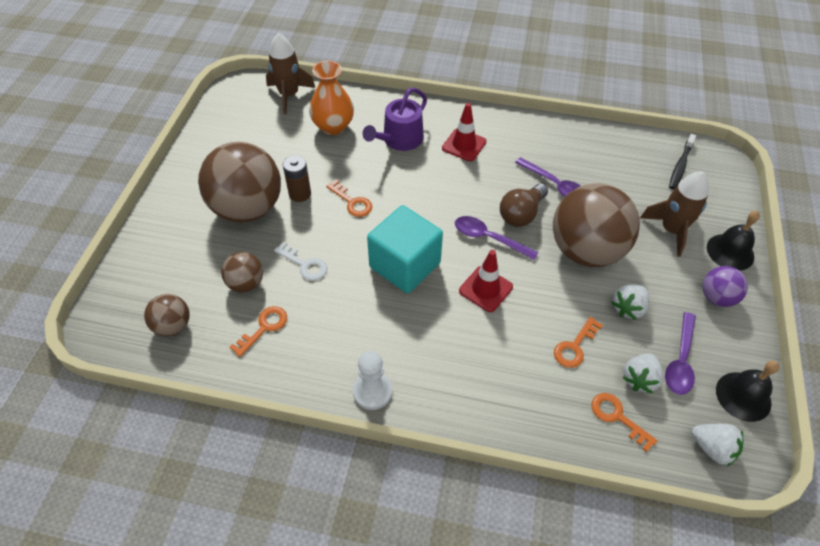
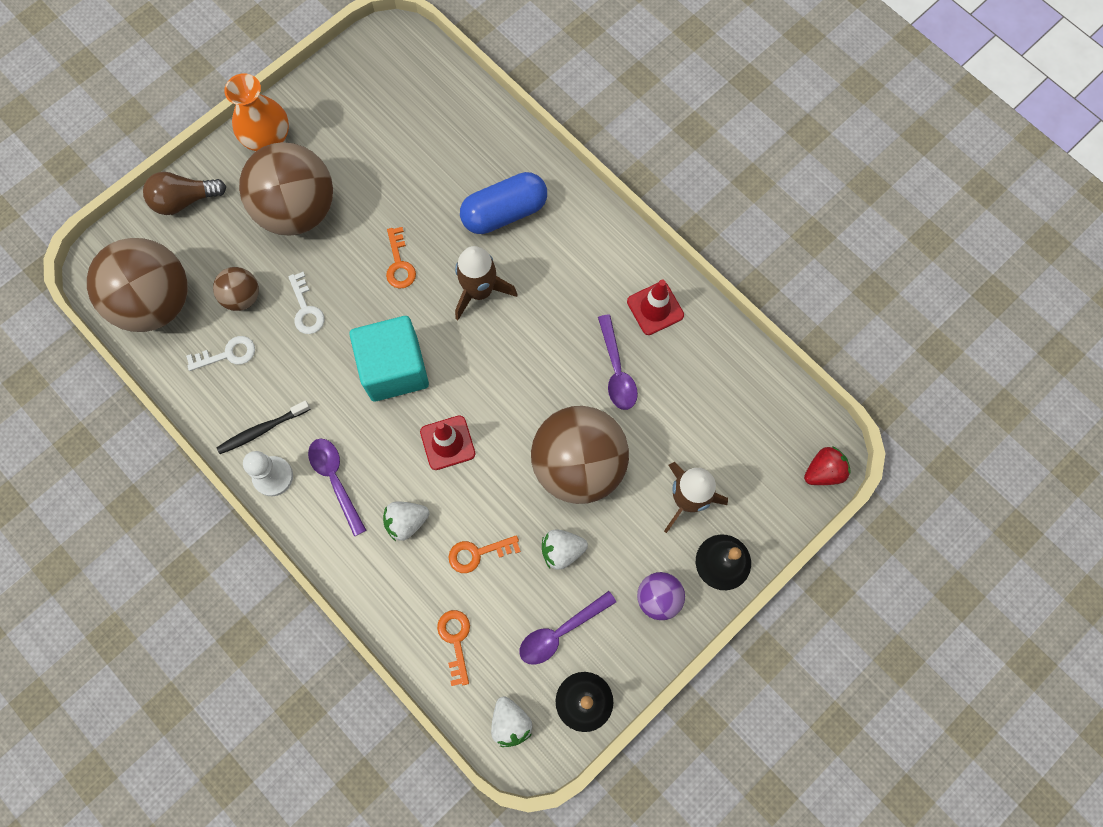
camera: 35 degrees right, 20 degrees up
(173, 326) = (156, 302): brown ball -> brown ball, size x2.09
(264, 328) = (227, 354): orange key -> white key
(289, 95) = (435, 81): brown rocket -> brown rocket (479, 291)
(300, 194) = (357, 222): brown battery -> none
(333, 126) = (450, 153): orange vase -> orange vase (268, 138)
(399, 140) = (504, 213): purple watering can -> blue capsule
(464, 145) = (565, 261): red traffic cone -> red traffic cone (655, 308)
(489, 238) = (496, 390): purple spoon -> purple spoon (335, 480)
(521, 214) = (552, 383): brown light bulb -> brown light bulb (184, 200)
(639, 379) = (507, 622): white strawberry -> white strawberry (406, 522)
(680, 166) = (775, 432): black toothbrush -> black toothbrush (262, 430)
(728, 170) = (823, 471): none -> red strawberry

